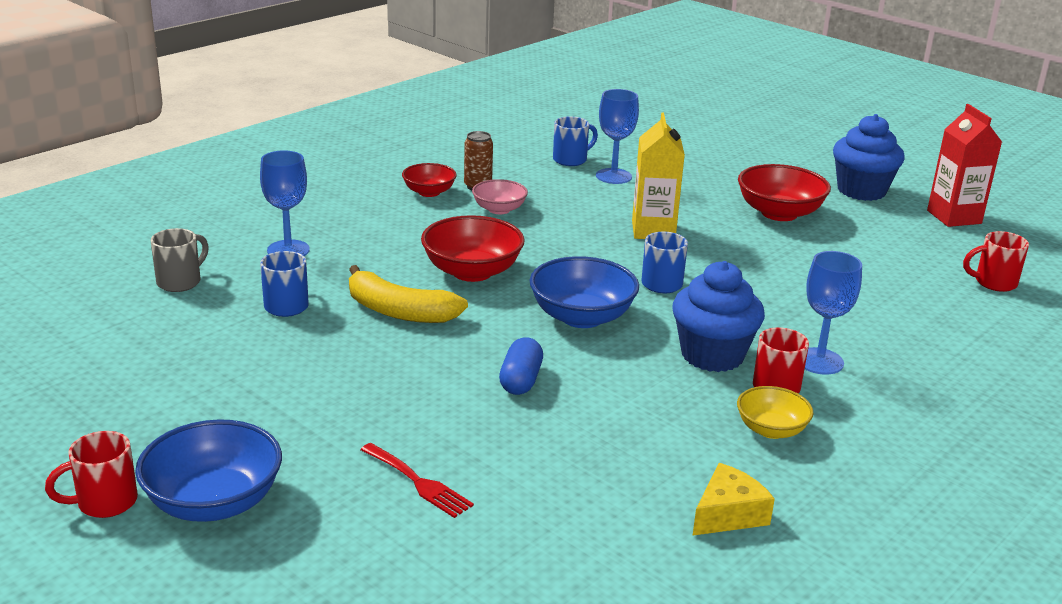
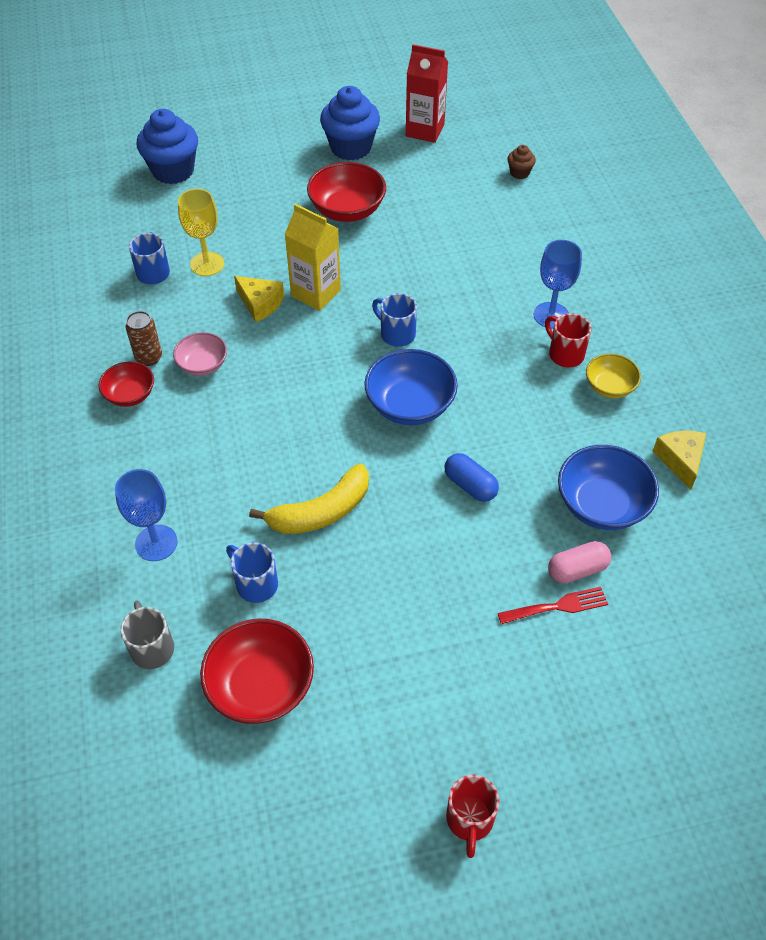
camera: 55 degrees left, 25 degrees up
(214, 502) = (510, 744): blue bowl -> blue bowl (602, 505)
(472, 272) = (293, 435): red bowl -> red bowl (261, 686)
(481, 482) = (577, 570): none -> pink capsule
(603, 211) = (260, 303): none -> yellow cheese
(613, 176) = (207, 264): blue goblet -> yellow goblet
(712, 355) = (508, 364): blue cupcake -> blue cupcake (173, 171)
(994, 283) = (519, 173): red mug -> brown cupcake

